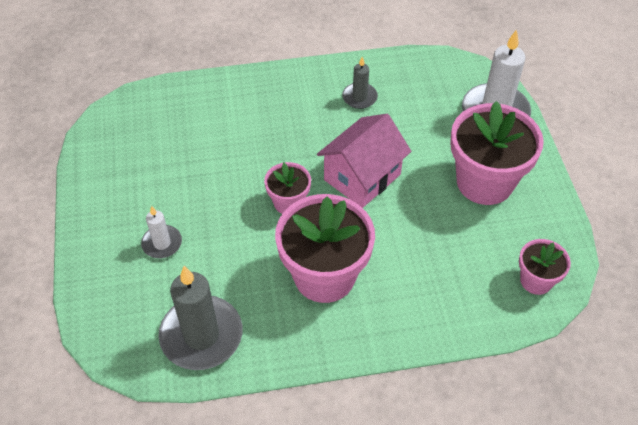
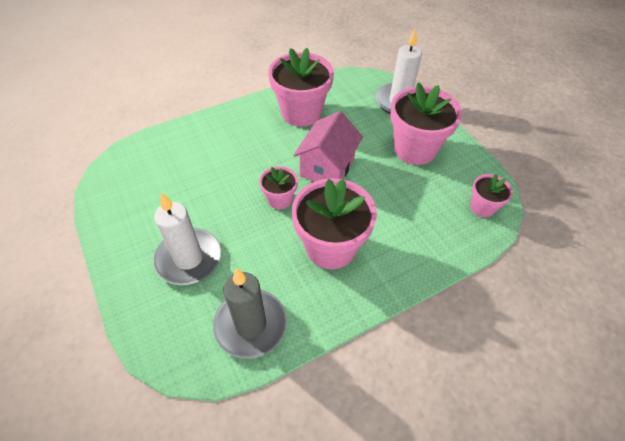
camera: 20 degrees left, 0 degrees up
(162, 243) = (189, 258): white candle -> white candle, size x1.91
(359, 97) = (301, 113): grey candle -> pink flower pot

